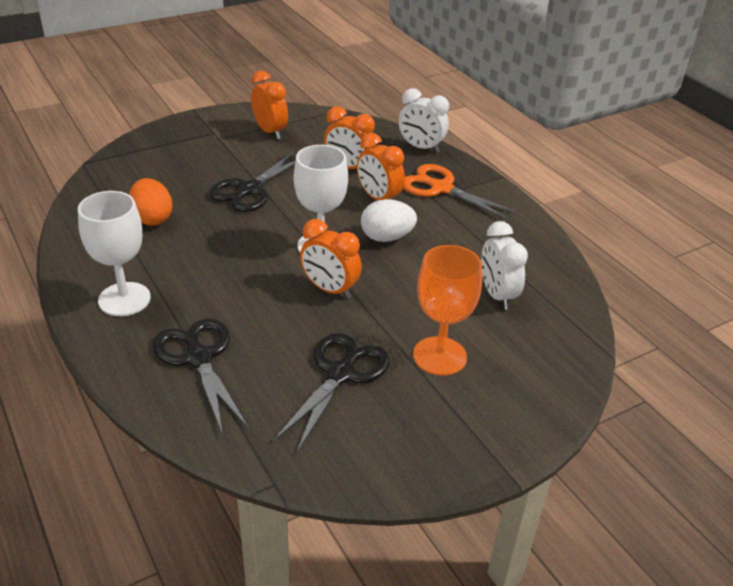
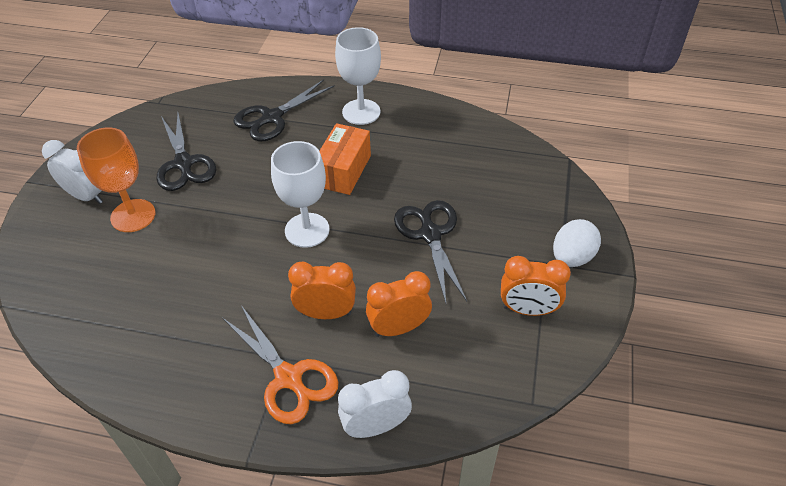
camera: 135 degrees right, 10 degrees up
(152, 218) = (443, 160): orange egg -> none
(199, 358) = (272, 117): black scissors -> black scissors turned 120 degrees clockwise
(228, 264) = (344, 171): none -> orange box
(330, 289) = (256, 204): orange clock -> none
(386, 237) = (270, 277): white egg -> white egg (572, 257)
(441, 188) = (288, 378): orange scissors -> orange scissors turned 60 degrees clockwise
(497, 295) = (131, 293): white clock -> white clock (86, 196)

